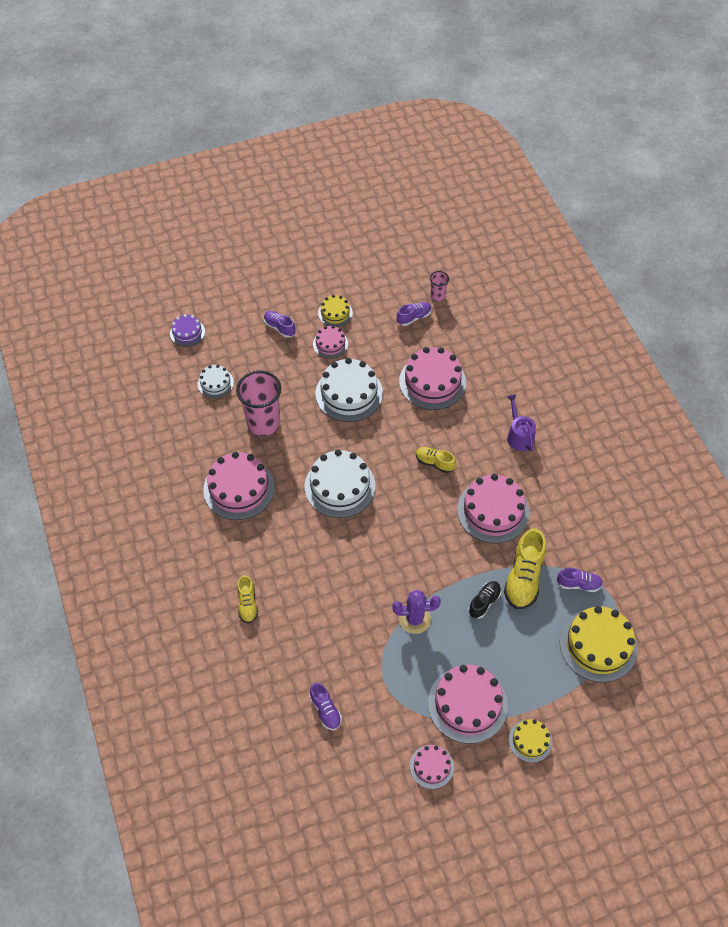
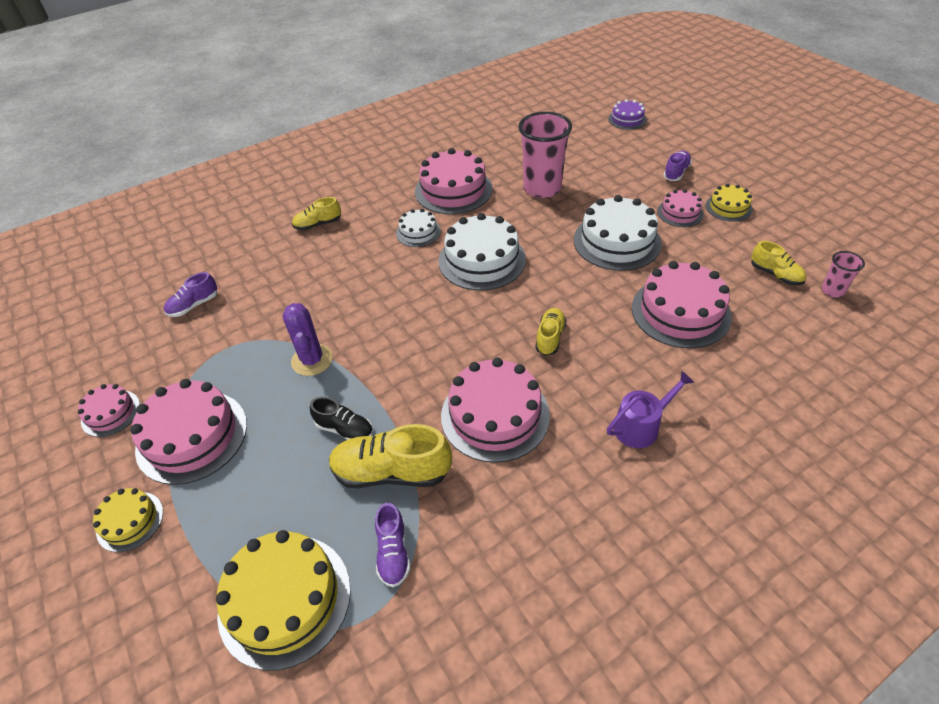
camera: 80 degrees right, 10 degrees down
(215, 383) = (575, 148): white cake -> white cake (418, 232)
(414, 317) = (775, 274): purple shoe -> yellow shoe

